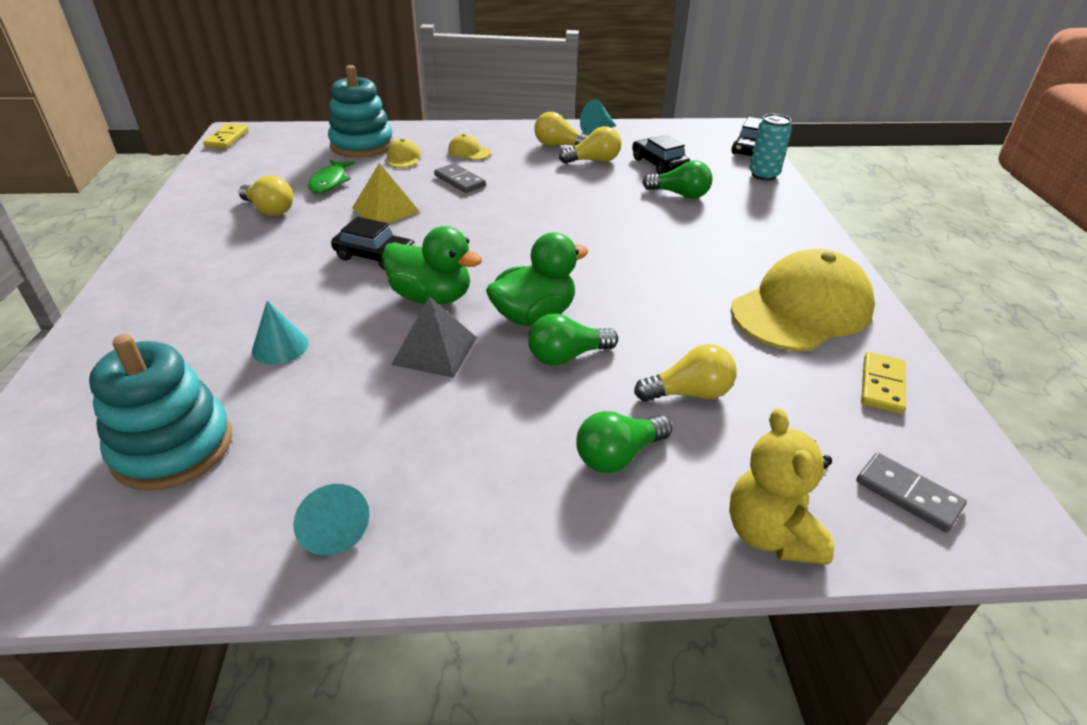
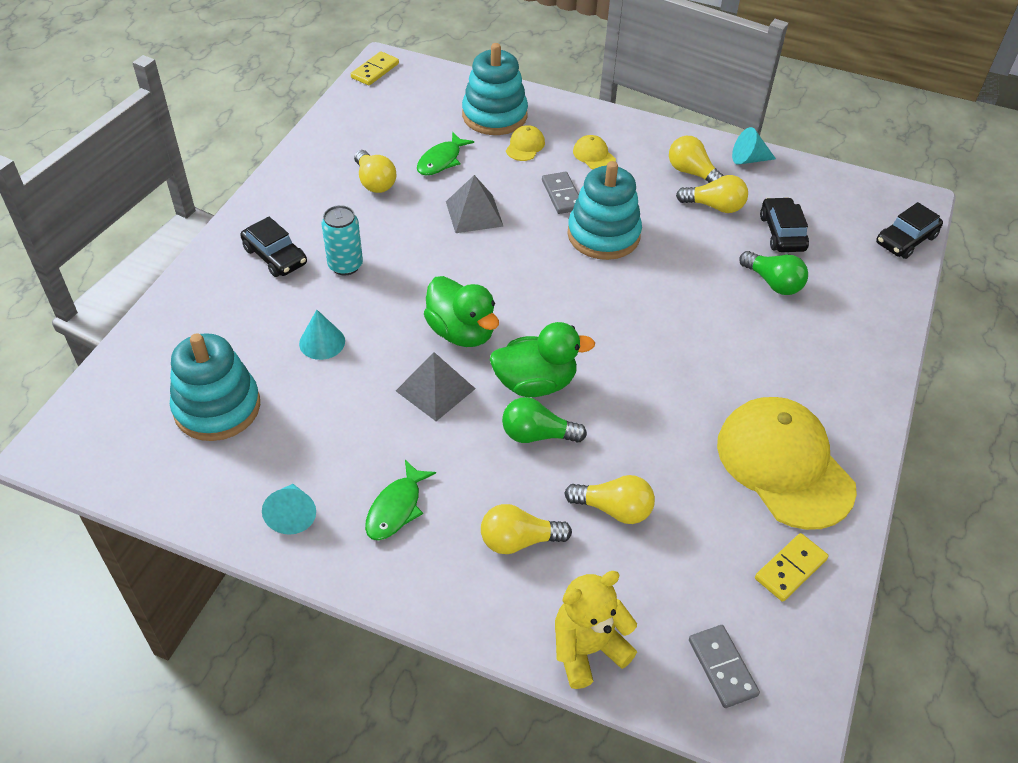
camera: 25 degrees right, 10 degrees up
(375, 256) = (438, 269): black car -> black car (275, 256)
(385, 210) = (474, 213): yellow pyramid -> grey pyramid
(461, 474) = (396, 508): none -> green fish
(516, 197) = (603, 235): none -> turquoise stacking toy
(618, 455) = (518, 540): green light bulb -> yellow light bulb
(763, 175) = (889, 284): turquoise can -> turquoise can (345, 265)
(770, 534) = (587, 649): yellow teddy bear -> yellow teddy bear turned 45 degrees clockwise
(801, 309) = (784, 465): yellow cap -> yellow cap turned 105 degrees counterclockwise

